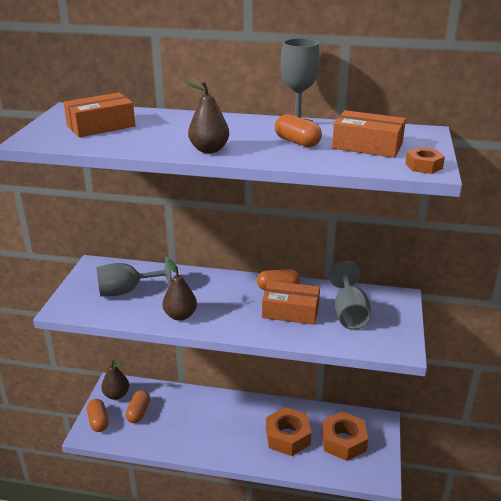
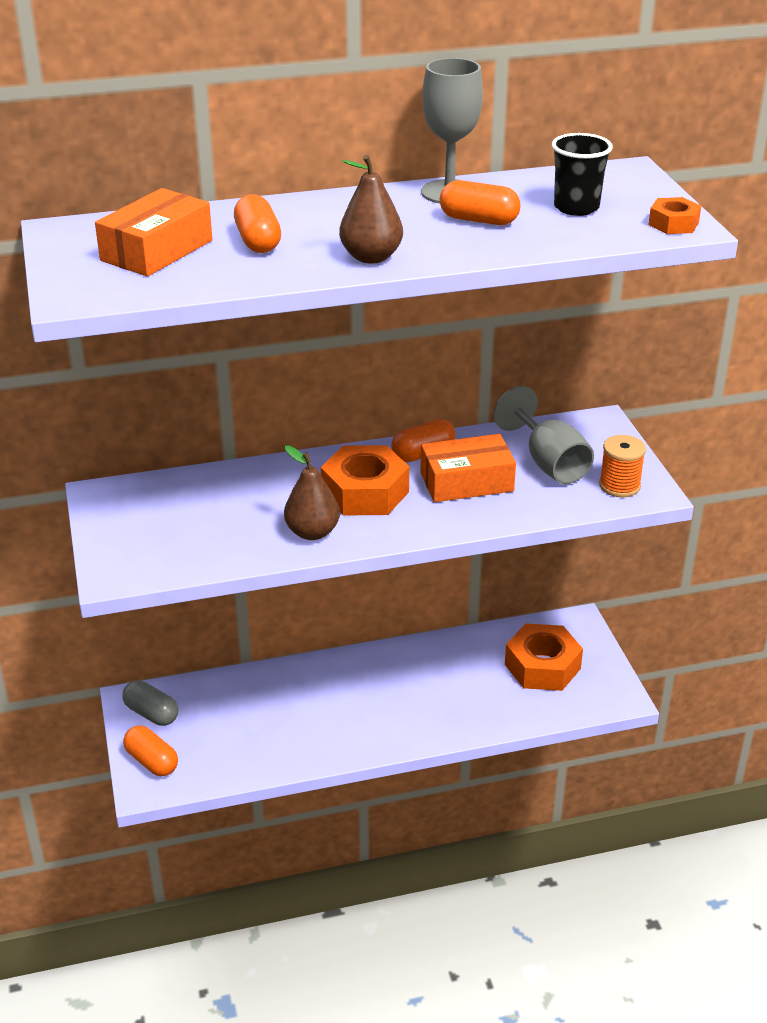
camera: 25 degrees left, 5 degrees up
(116, 395) = (151, 713): brown pear -> grey capsule
(127, 291) = (196, 519): grey goblet -> none
(138, 412) = (209, 727): orange capsule -> orange capsule (258, 241)
(287, 437) = (461, 686): orange nut -> orange nut (365, 492)
(367, 146) = (576, 207): orange box -> black cup
(384, 340) = (619, 486): none -> orange spool

